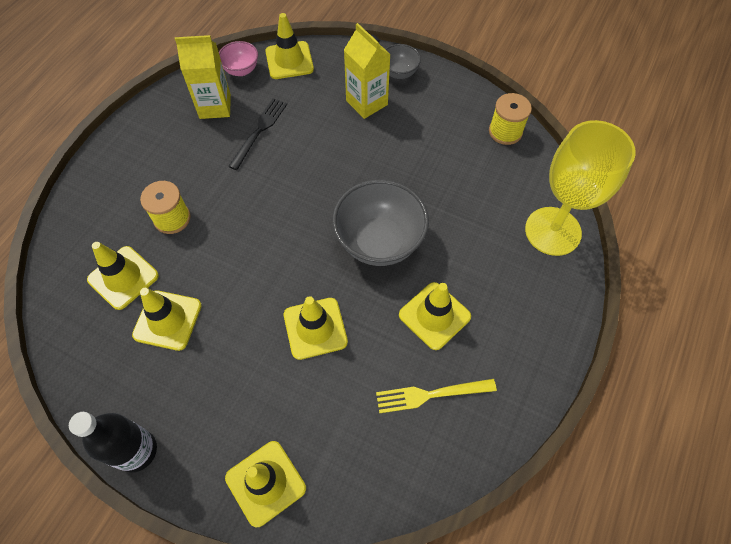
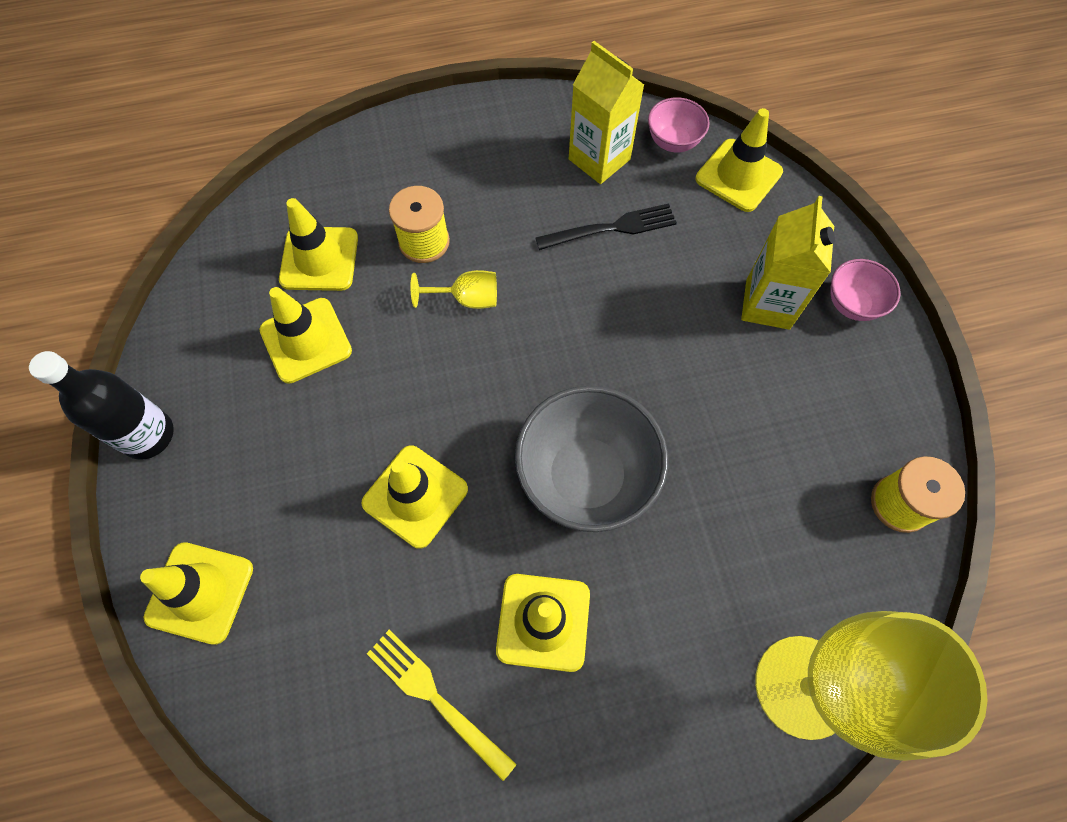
camera: 50 degrees right, 5 degrees up
(228, 223) = (467, 299): none -> yellow goblet
(399, 73) = (852, 304): grey bowl -> pink bowl

